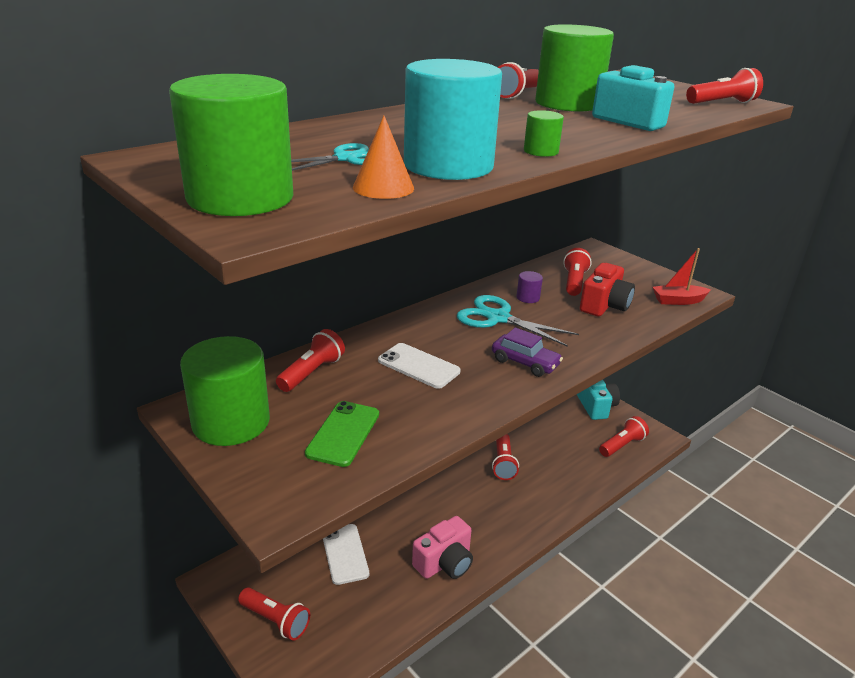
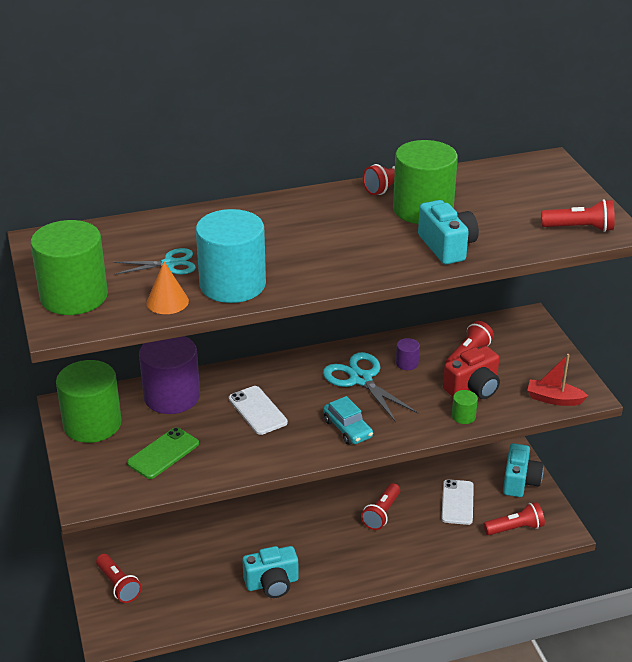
camera: 25 degrees right, 5 degrees up
(312, 372) = (172, 396): red flashlight -> purple cylinder
(345, 554) = (195, 551): white phone -> white phone (457, 502)
(444, 563) = (272, 583): pink camera -> turquoise camera
(525, 363) = (347, 429): purple car -> turquoise car
(541, 151) = (319, 278): green cylinder -> green cylinder (463, 416)

